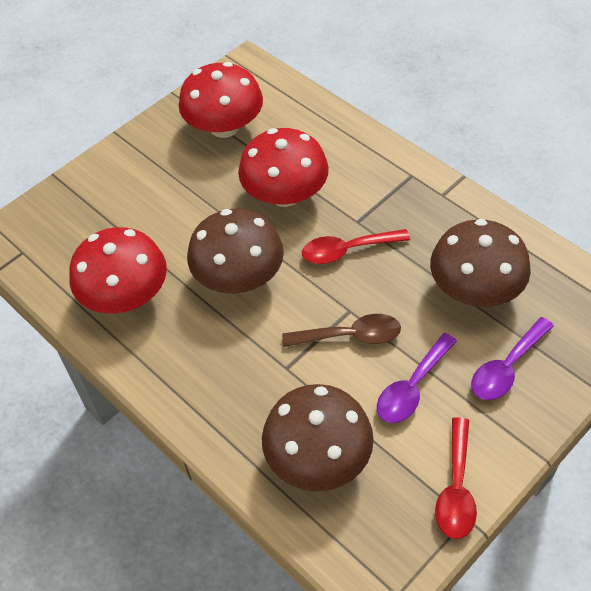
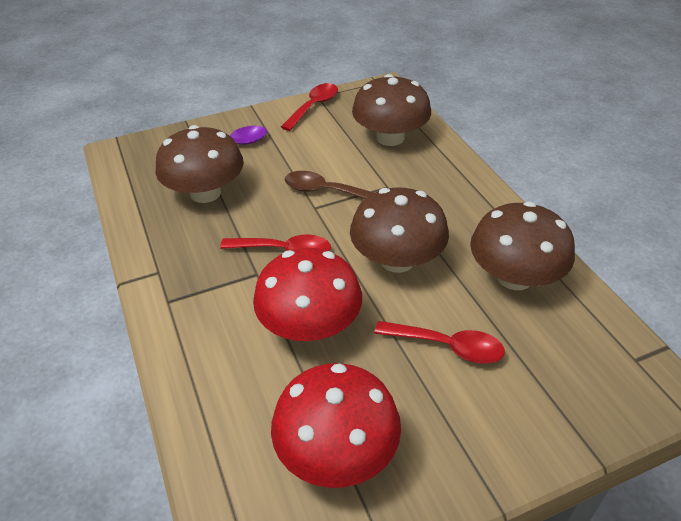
camera: 160 degrees left, 10 degrees down
(126, 295) = (514, 277): red mushroom -> brown mushroom
(171, 214) = (447, 346): none -> red spoon
(412, 387) = (302, 153): purple spoon -> none

